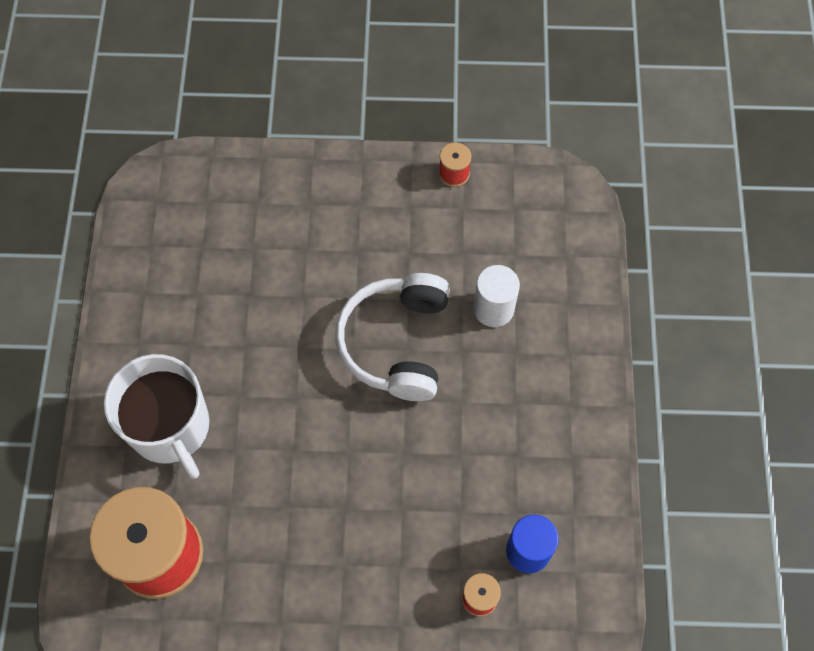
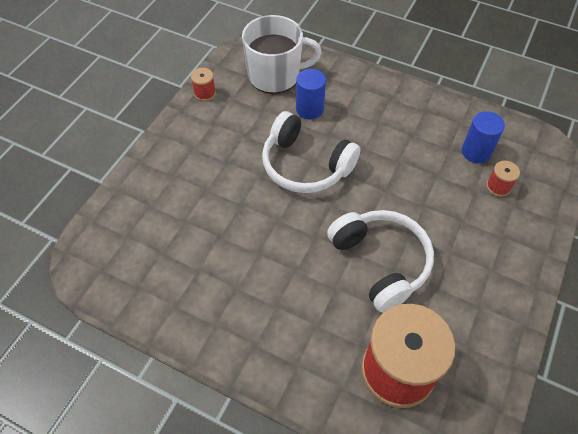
camera: 65 degrees left, 10 degrees down
(170, 427) = (298, 326): white mug -> white mug (275, 75)
(291, 486) = (380, 262): none -> white headphones
(493, 309) = (309, 109): white cylinder -> blue cylinder

